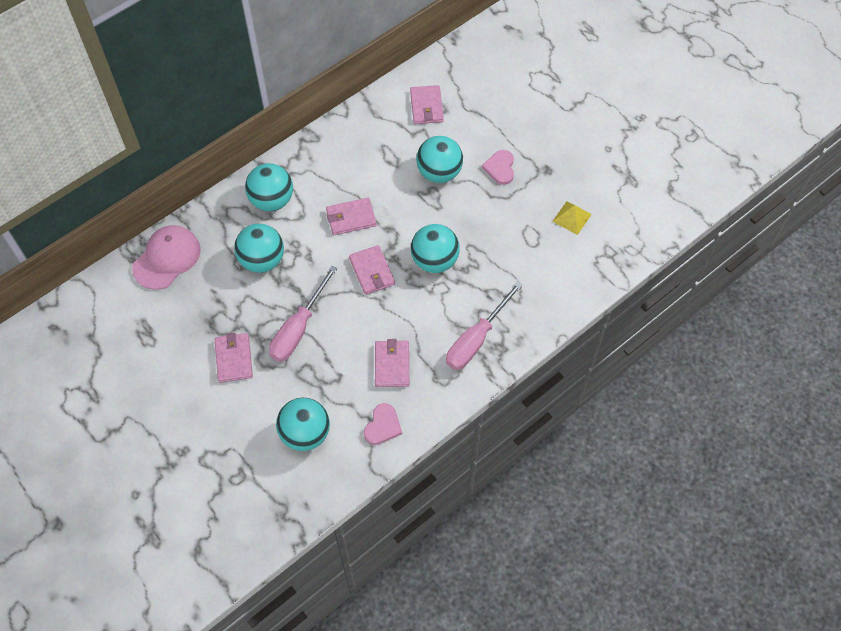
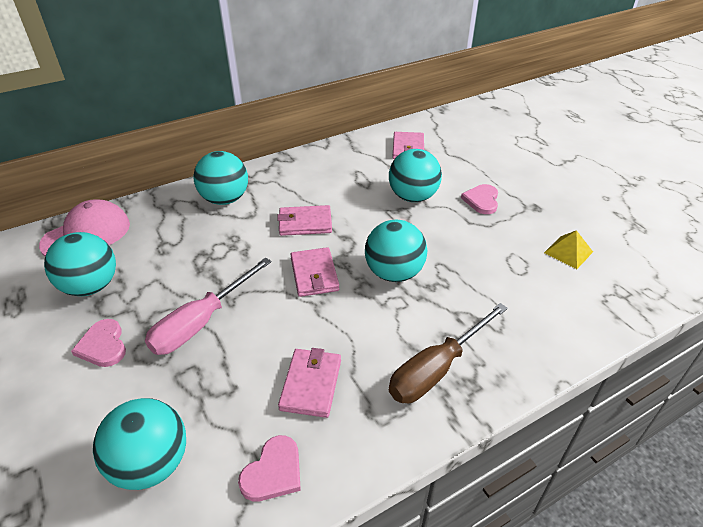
camera: 10 degrees right, 20 degrees down
(234, 359) = (103, 345): pink wallet -> pink heart
(262, 260) = (190, 248): turquoise ball -> turquoise ball (91, 286)
(476, 339) = (437, 369): pink screwdriver -> brown screwdriver

